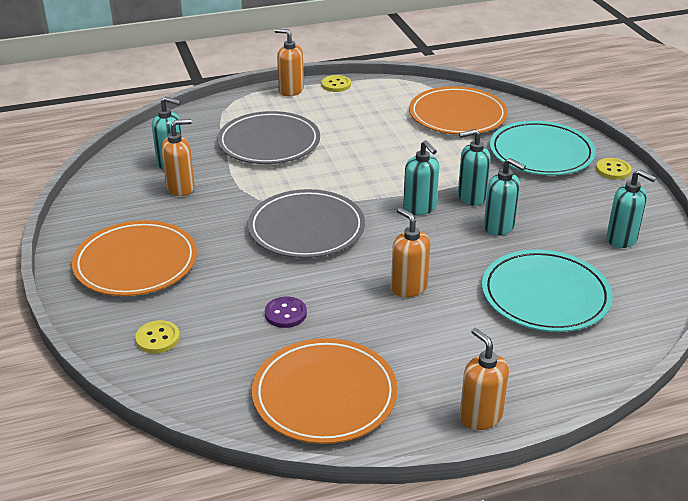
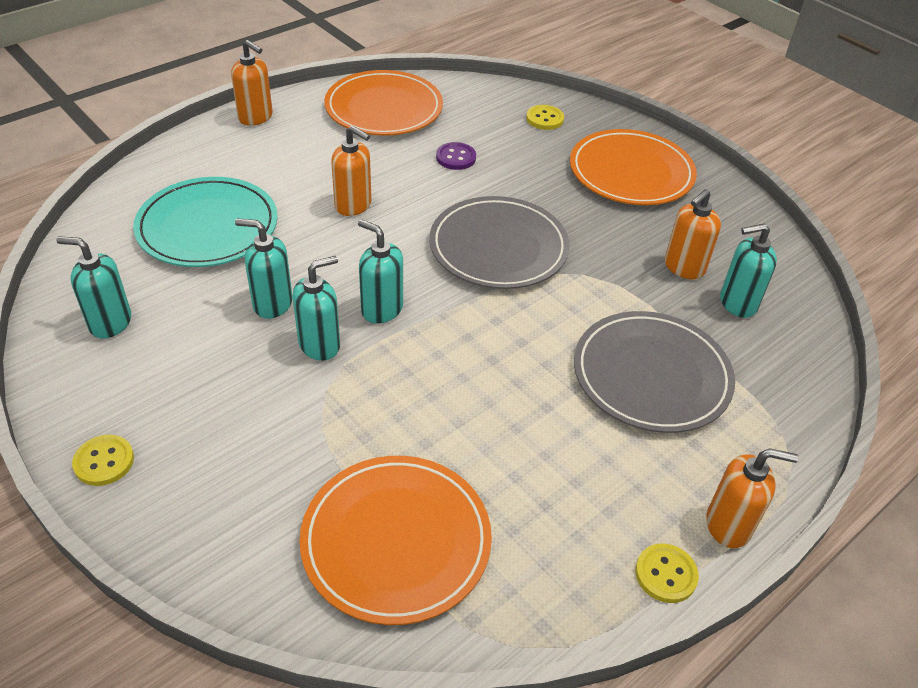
camera: 155 degrees right, 10 degrees up
(541, 153) = (227, 472): turquoise plate -> none

